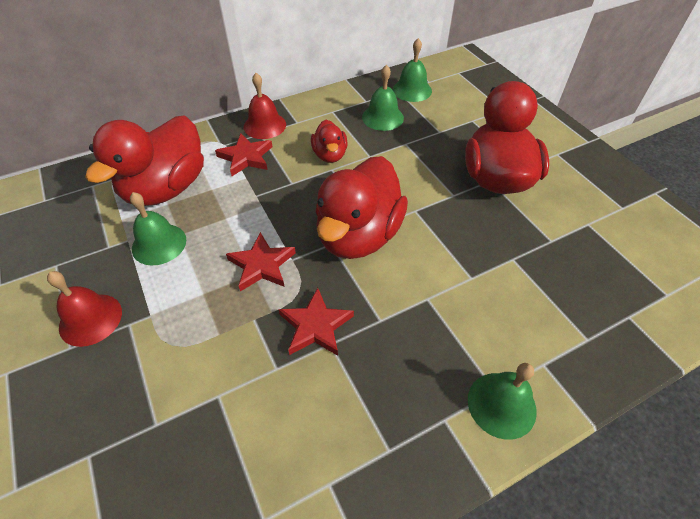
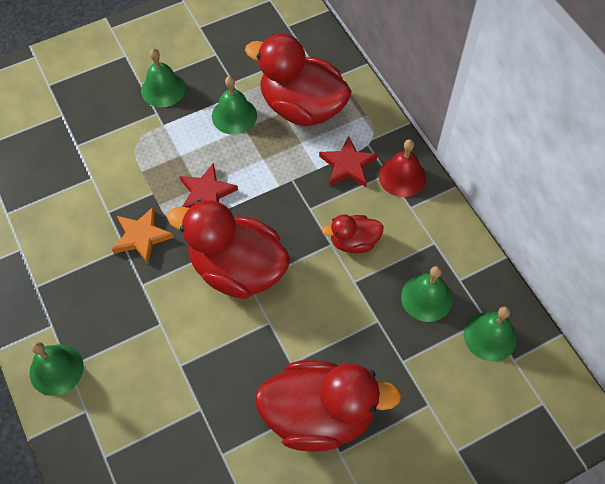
camera: 90 degrees right, 10 degrees up
(90, 319) = (163, 89): red bell -> green bell
(315, 326) = (142, 236): red star -> orange star

